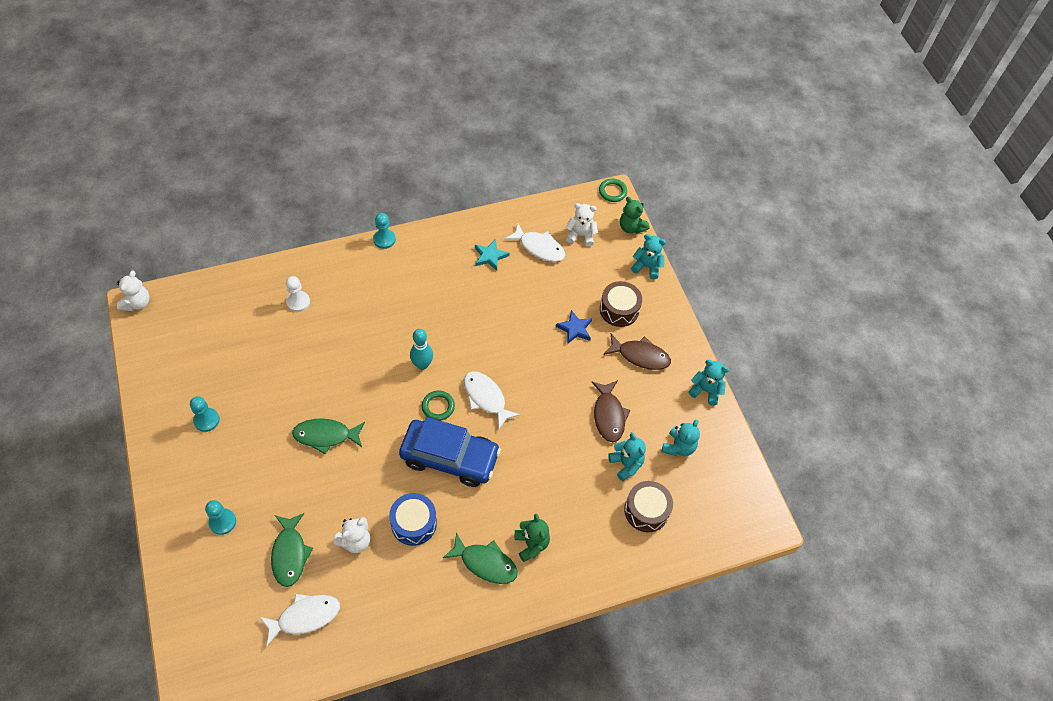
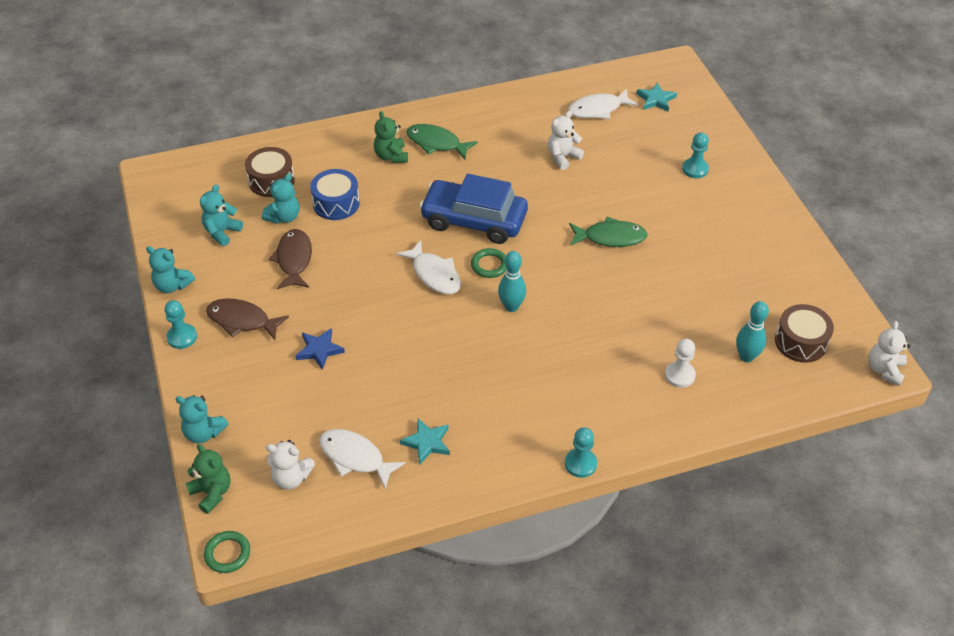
camera: 175 degrees left, 10 degrees down
(206, 420) = (744, 249): turquoise pawn -> turquoise pawn (182, 337)
(235, 633) = (656, 100): none -> turquoise star
(241, 316) = (746, 357): none -> turquoise bowling pin
(290, 554) = (623, 148): green fish -> none
(414, 523) = (507, 170): blue drum -> blue drum (336, 203)
(619, 310) = (256, 374): brown drum -> brown drum (800, 342)
(626, 464) = (284, 217): turquoise teddy bear -> turquoise teddy bear turned 120 degrees counterclockwise

